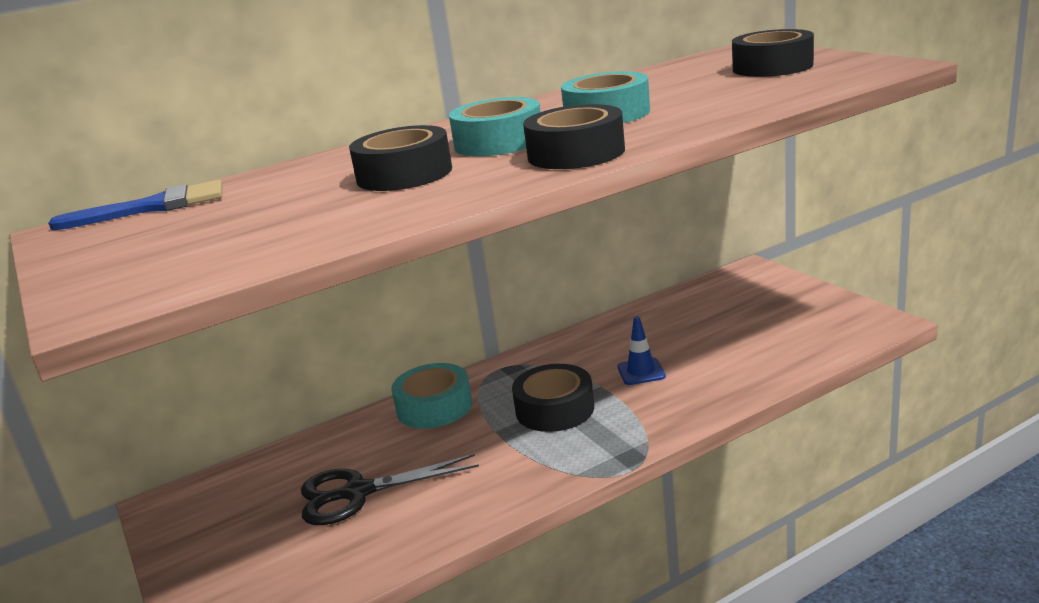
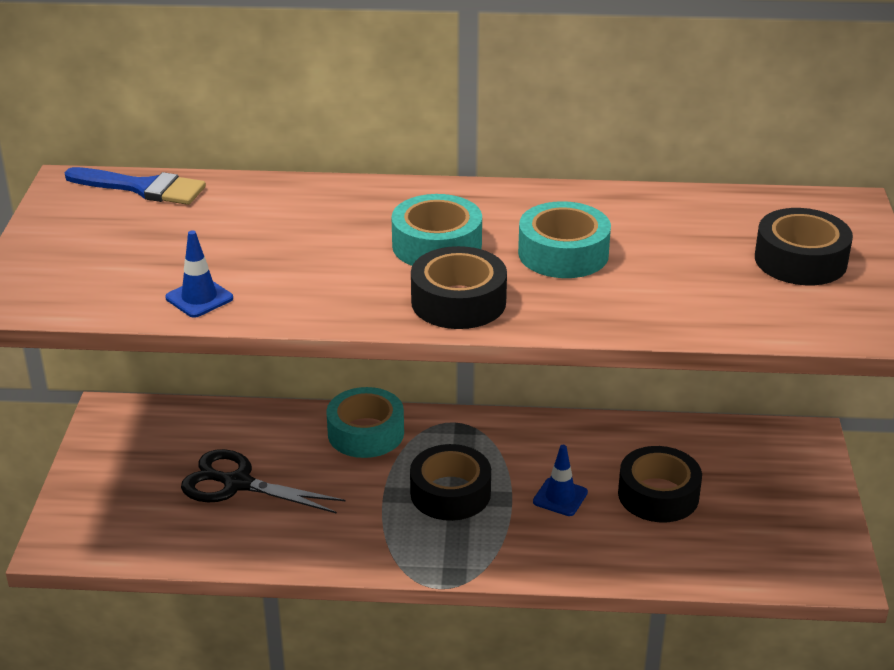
camera: 30 degrees right, 10 degrees up
(326, 231) = (199, 298): none -> blue traffic cone
(404, 174) = (324, 251): black tape -> black tape (658, 495)

